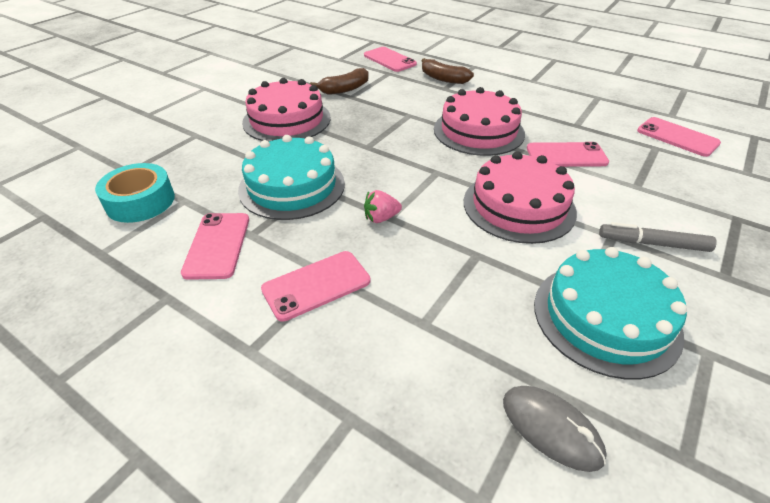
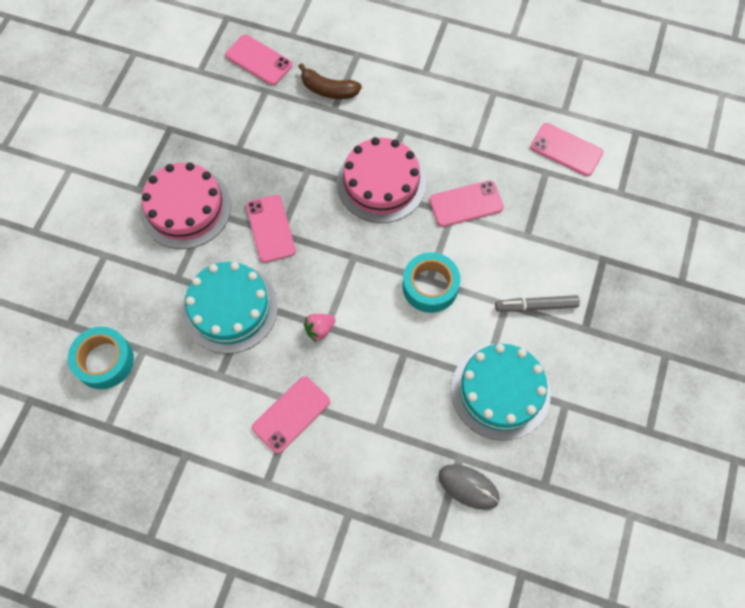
camera: 15 degrees left, 25 degrees up
(217, 245) = (197, 394): pink phone -> pink phone (270, 228)
(344, 89) = (226, 136): brown banana -> none
(519, 206) = (430, 286): pink cake -> turquoise tape

